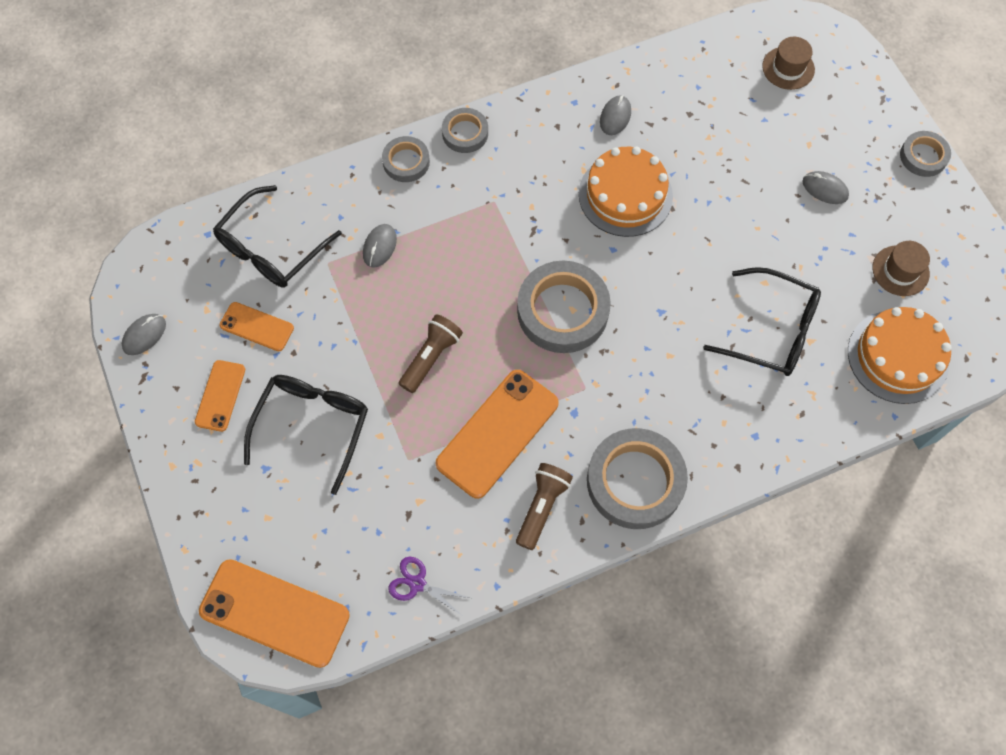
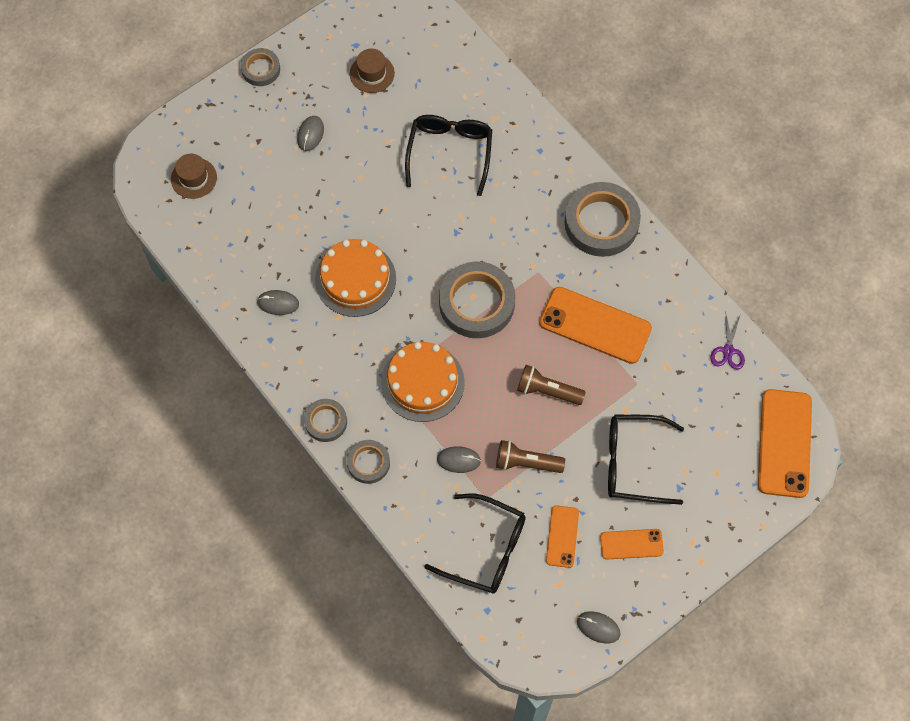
camera: 105 degrees left, 0 degrees up
(542, 507) = (642, 281): brown flashlight -> brown flashlight (526, 463)
(898, 356) = (446, 67): orange cake -> orange cake (422, 382)

